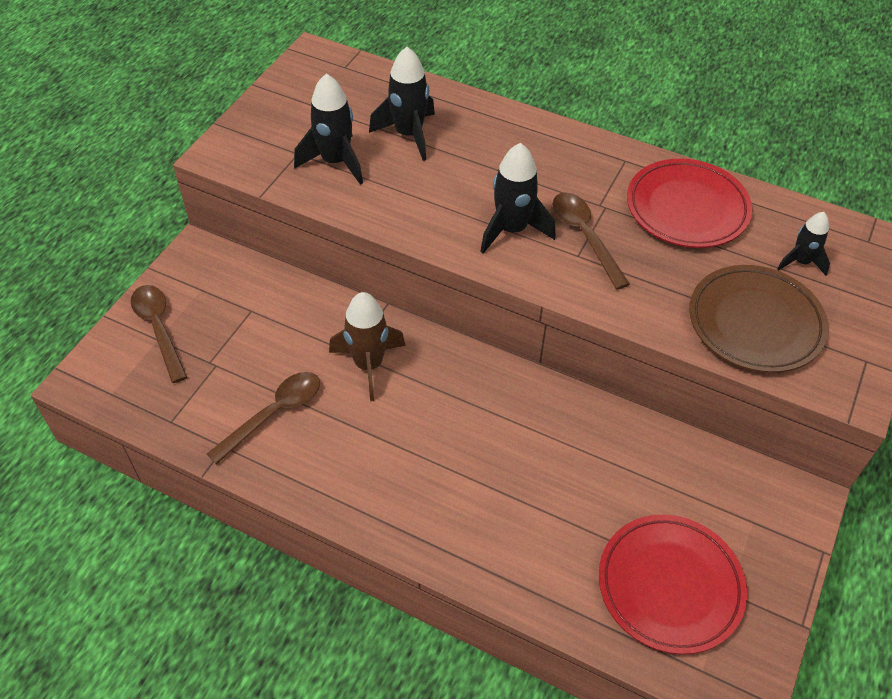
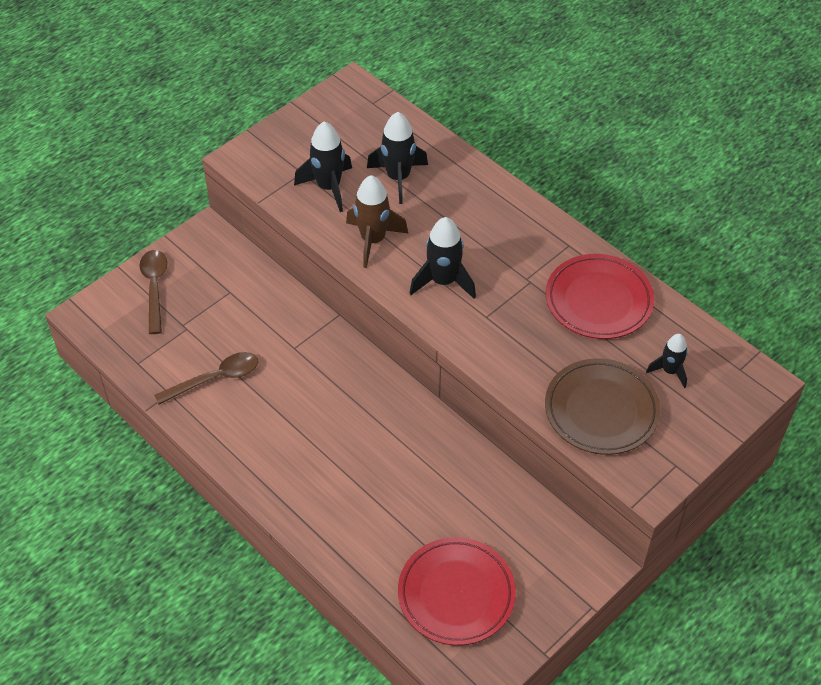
camera: 20 degrees right, 0 degrees up
(368, 365) = (302, 360): brown rocket -> brown rocket (373, 240)
(584, 236) = (500, 302): brown spoon -> none

